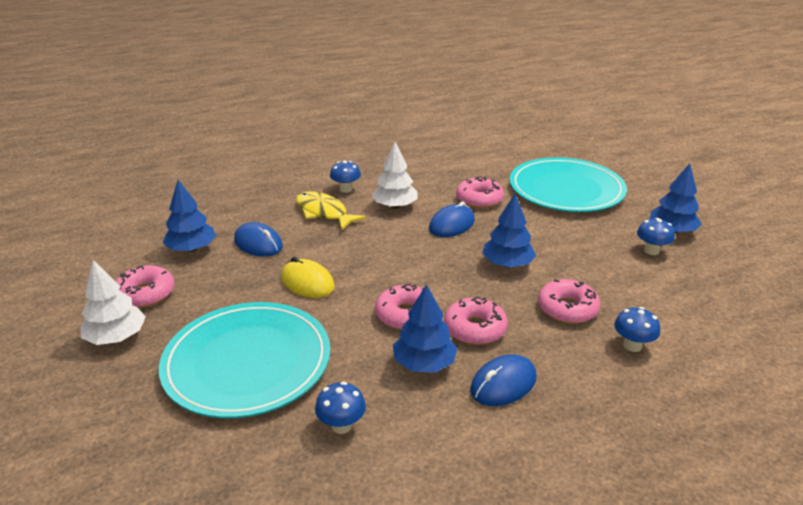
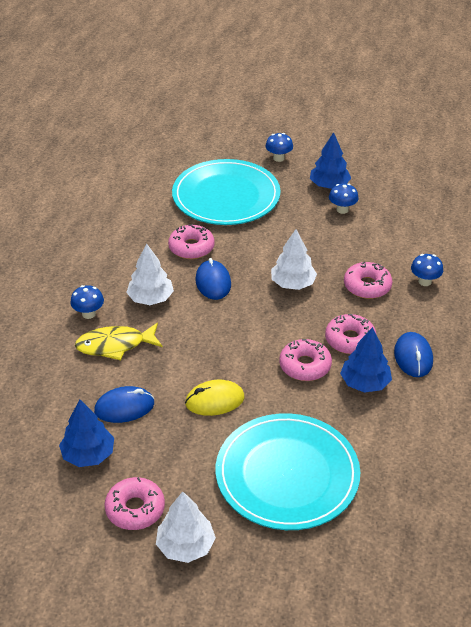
camera: 55 degrees left, 10 degrees up
(341, 425) = (392, 451): blue mushroom -> blue mushroom (278, 158)
(507, 264) = (293, 283): blue tree -> white tree

